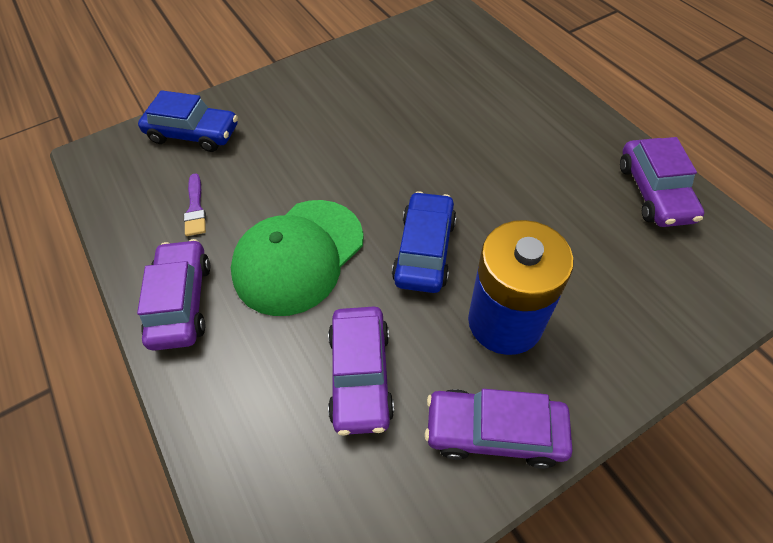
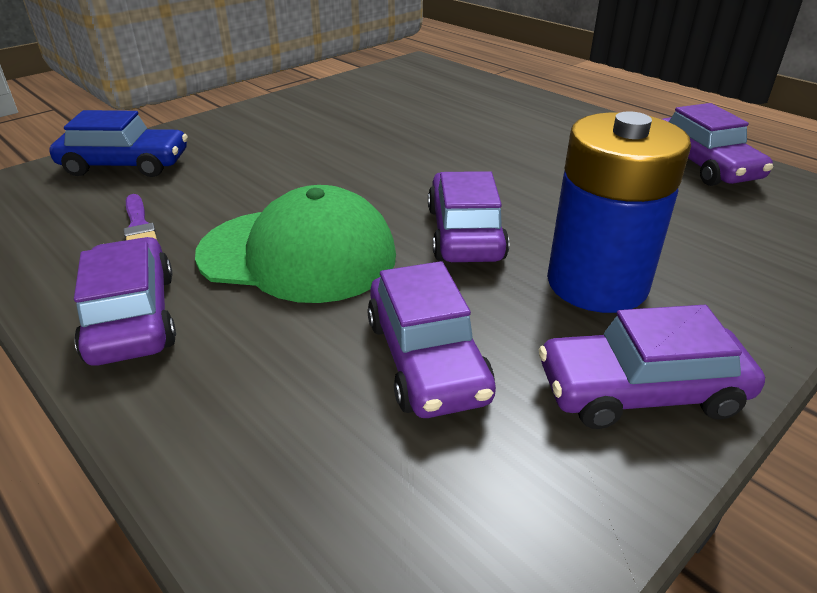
camera: 15 degrees left, 20 degrees down
(298, 256) = (298, 255): green cap -> green cap turned 105 degrees counterclockwise
(424, 250) = (464, 233): blue car -> purple car

